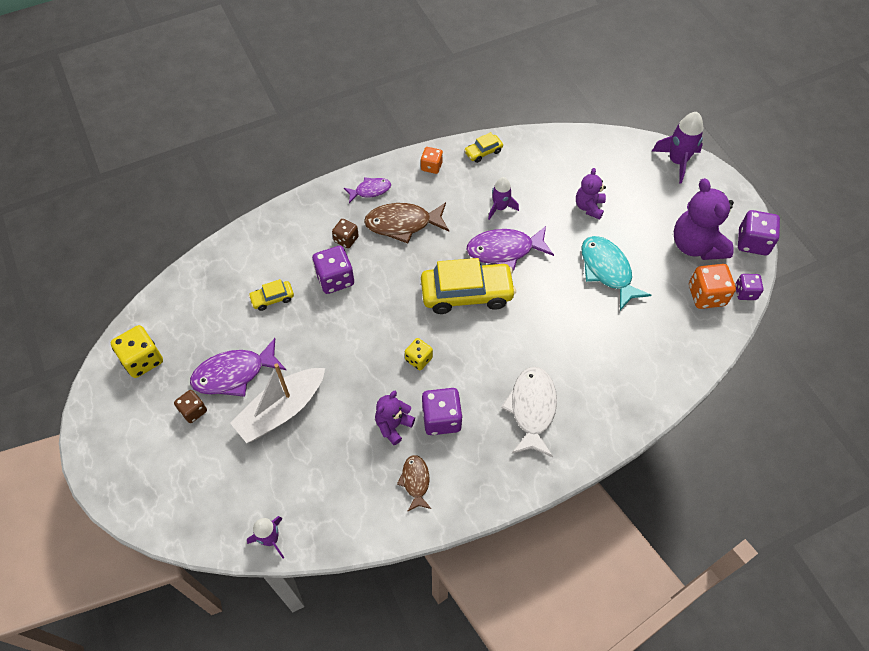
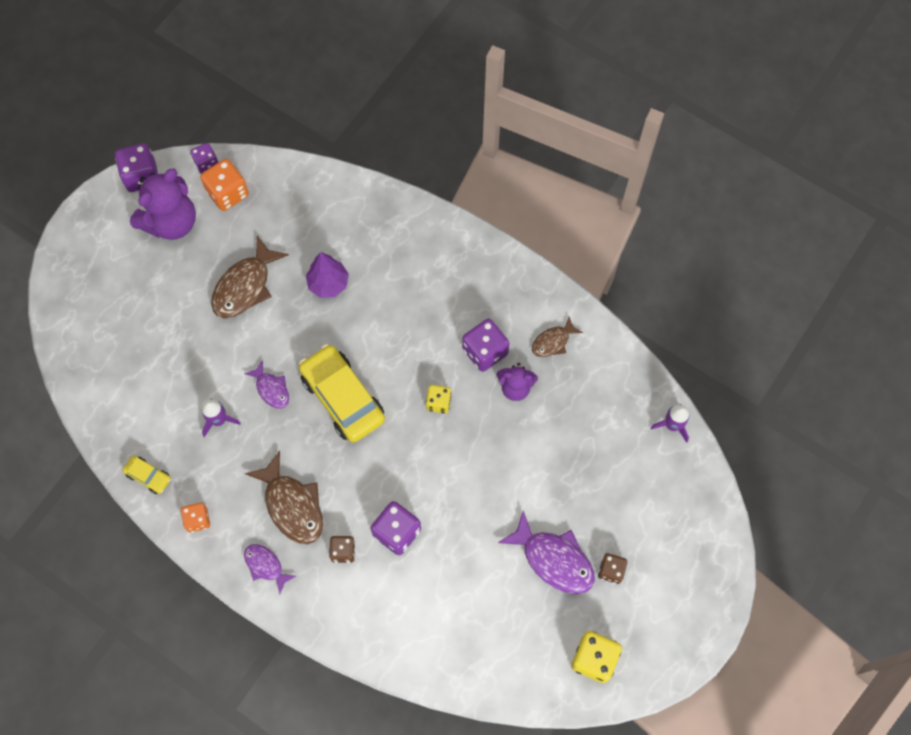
camera: 120 degrees left, 10 degrees up
(272, 298) = (454, 579): yellow car -> none
(281, 410) = (561, 491): white boat -> none
(504, 250) = (271, 389): purple fish -> purple fish, size x0.57
(532, 409) = (431, 284): white fish -> none
(577, 330) = (328, 284): none -> purple tree
(589, 207) = (172, 336): purple teddy bear -> none
(607, 271) = (245, 286): turquoise fish -> brown fish
(677, 161) = (65, 278): purple rocket -> none

